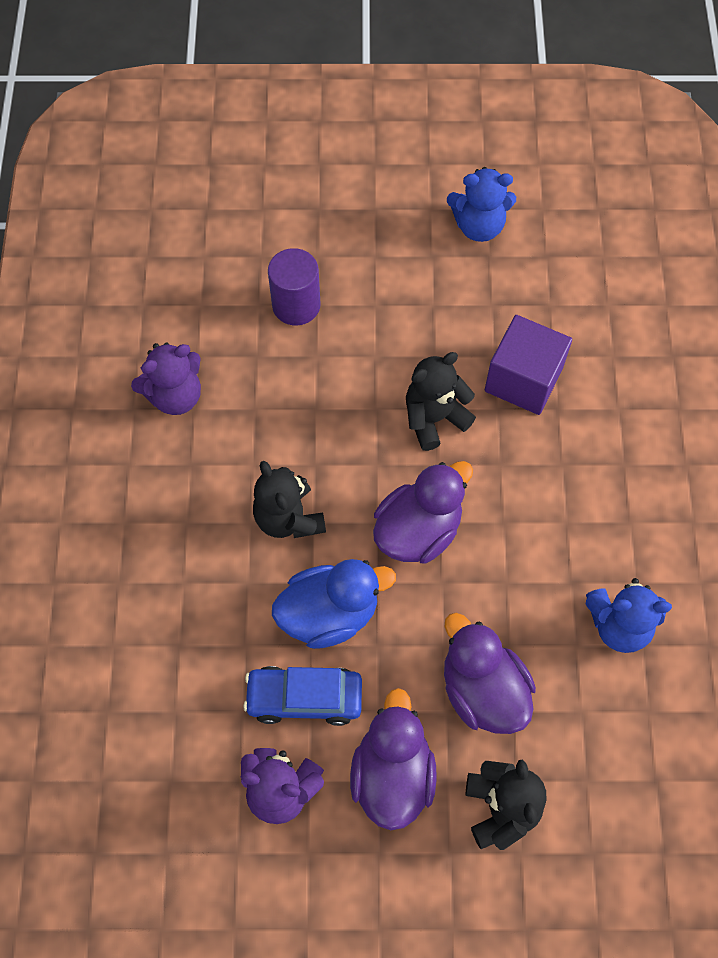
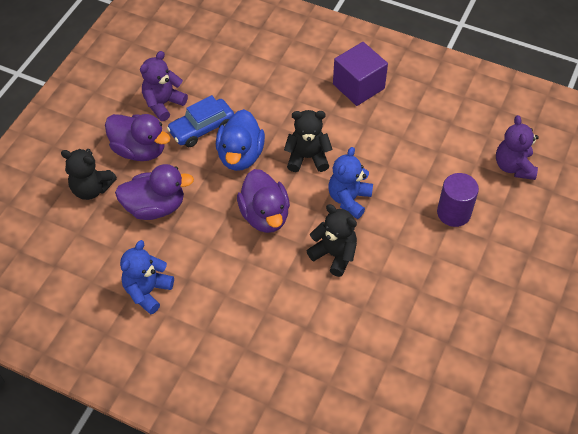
camera: 115 degrees right, 10 degrees down
(175, 396) = (415, 132): purple teddy bear -> purple teddy bear (513, 166)
(304, 698) = (202, 128): blue car -> blue car turned 150 degrees counterclockwise
(434, 418) = (334, 254): black teddy bear -> black teddy bear turned 45 degrees counterclockwise
(478, 226) = (475, 348): blue teddy bear -> blue teddy bear (349, 199)
(523, 380) = (337, 318): purple cube -> purple cube (358, 86)

